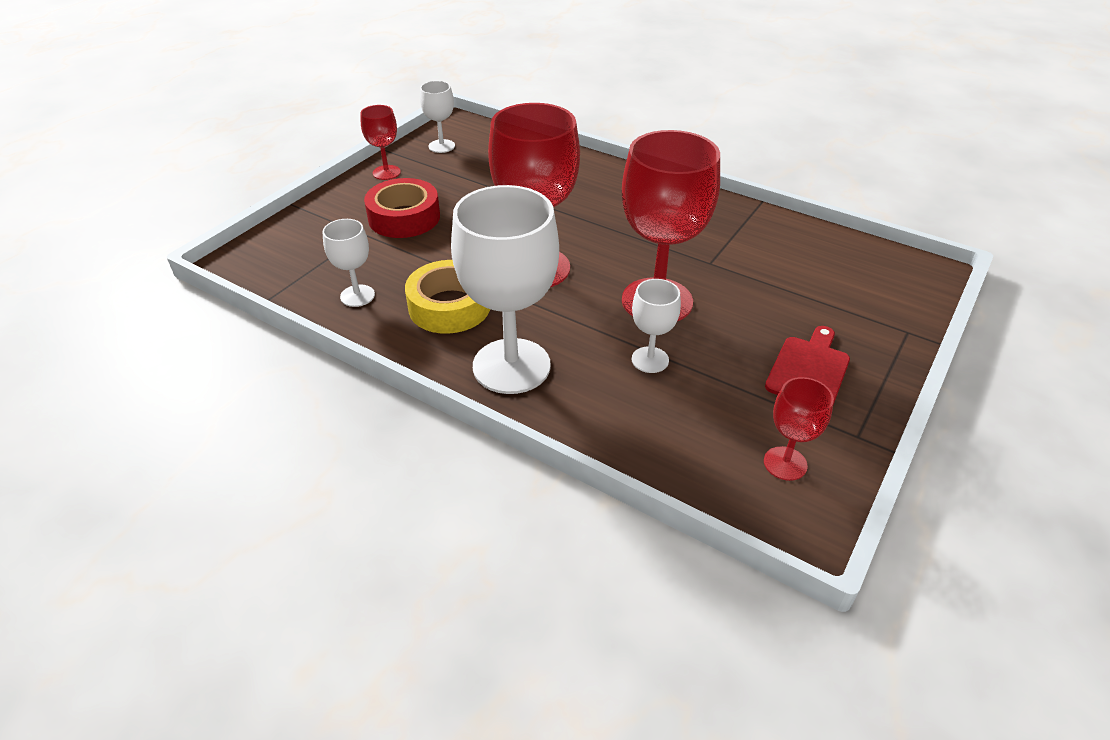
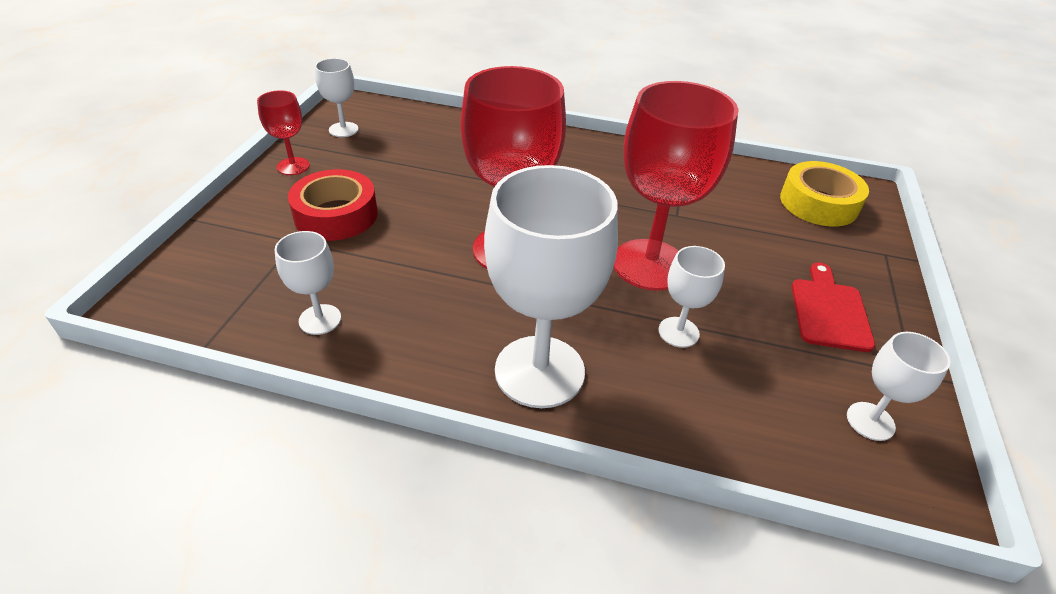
camera: 20 degrees left, 0 degrees up
(449, 306) = (436, 312): yellow tape -> yellow tape (818, 203)
(785, 463) = (870, 421): red goblet -> white goblet

